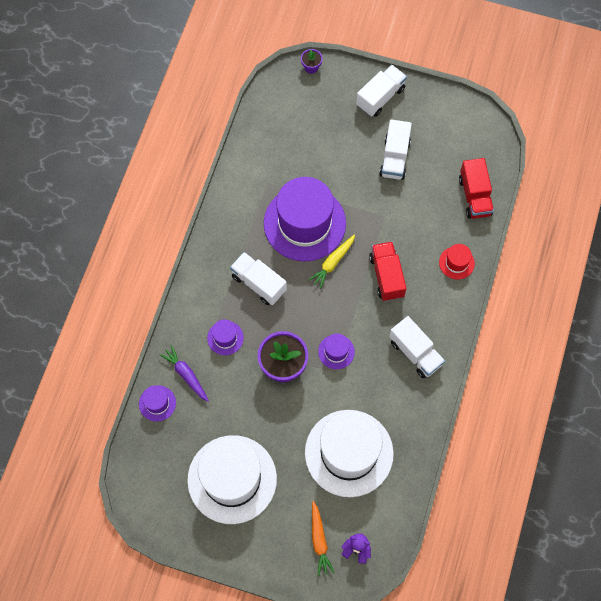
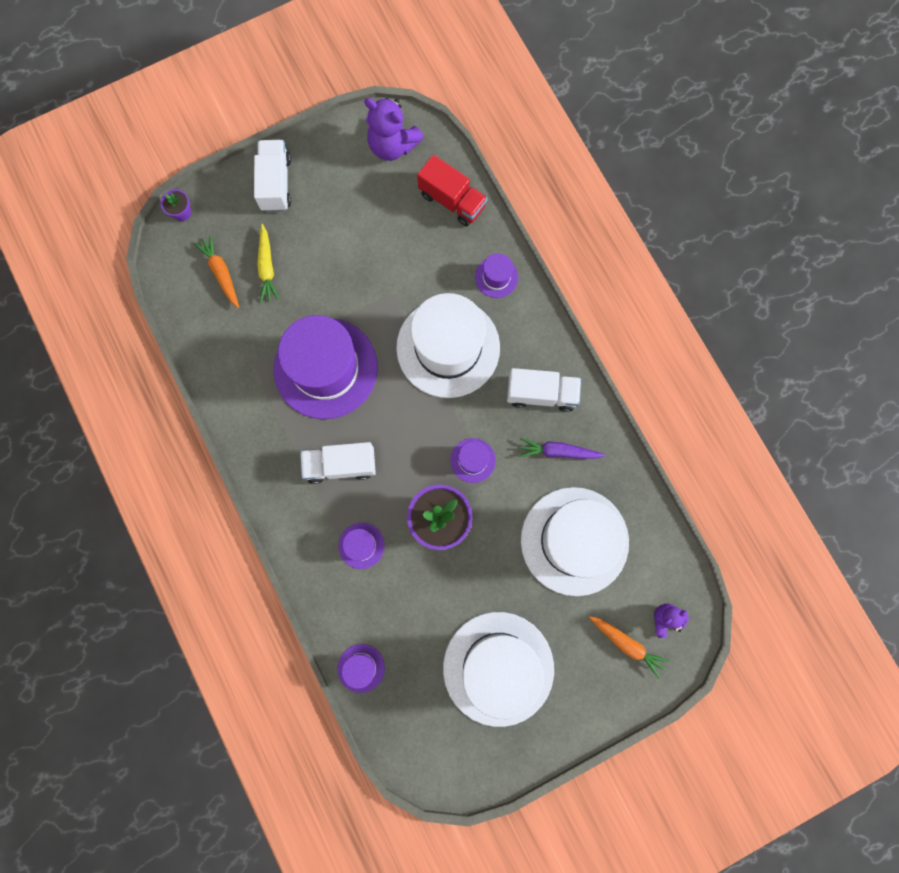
camera: 45 degrees left, 10 degrees up
(186, 375) = (360, 615): purple carrot -> purple carrot (558, 451)
(299, 119) = (221, 273): none -> orange carrot
(332, 263) = (388, 381): yellow carrot -> yellow carrot (267, 267)
(386, 276) = (448, 347): red truck -> white hat
(394, 158) = (346, 230): white truck -> none
(456, 263) = (496, 277): red hat -> purple hat
(471, 134) = (392, 145): none -> purple teddy bear

